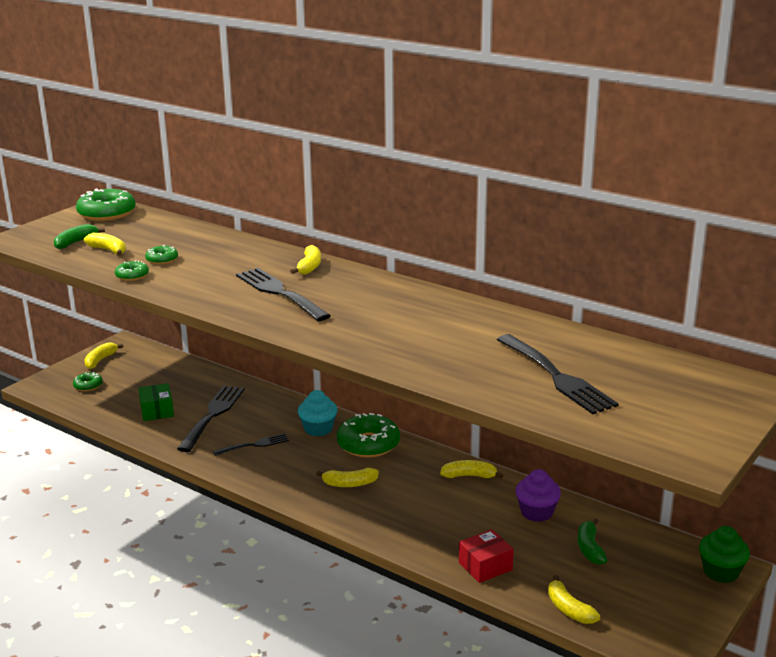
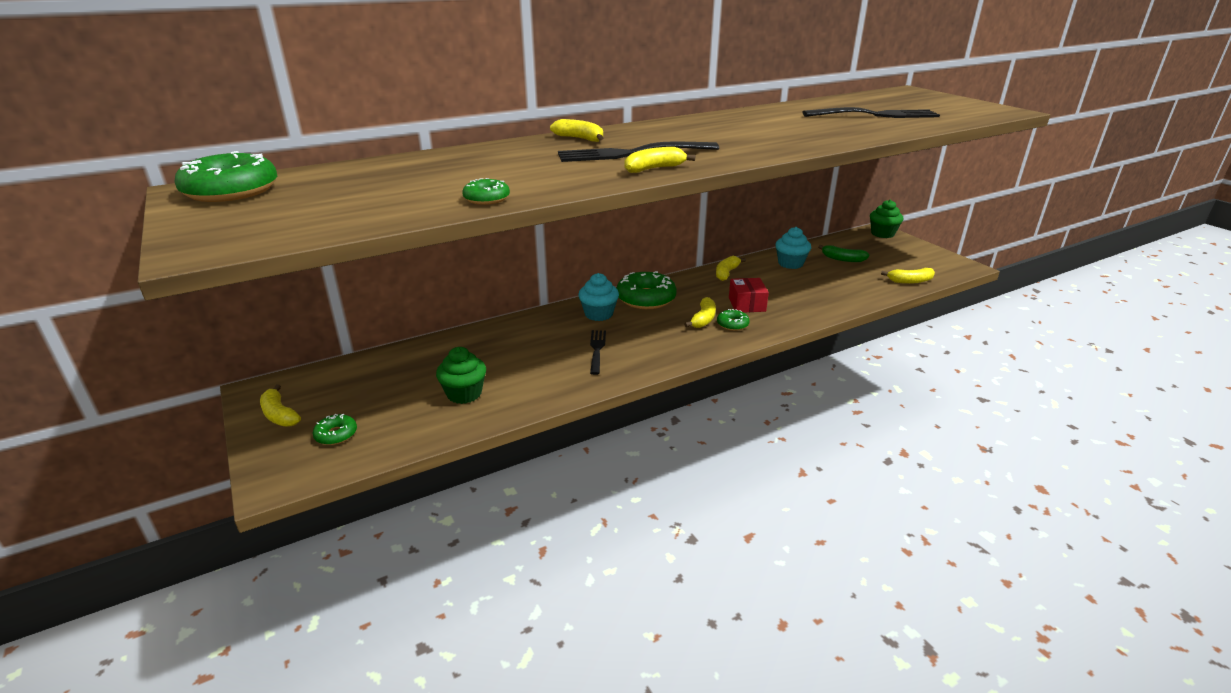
camera: 65 degrees left, 5 degrees up
(75, 242) = (306, 215): green banana -> none
(108, 250) = (374, 202): yellow banana -> yellow banana (654, 169)
(157, 411) = (464, 394): green box -> green cupcake
(162, 259) = (459, 182): green donut -> green donut (732, 324)
(213, 415) = (514, 361): black fork -> none
(485, 566) = (850, 295): red box -> red box (747, 304)
(536, 512) = (790, 263): purple cupcake -> turquoise cupcake

